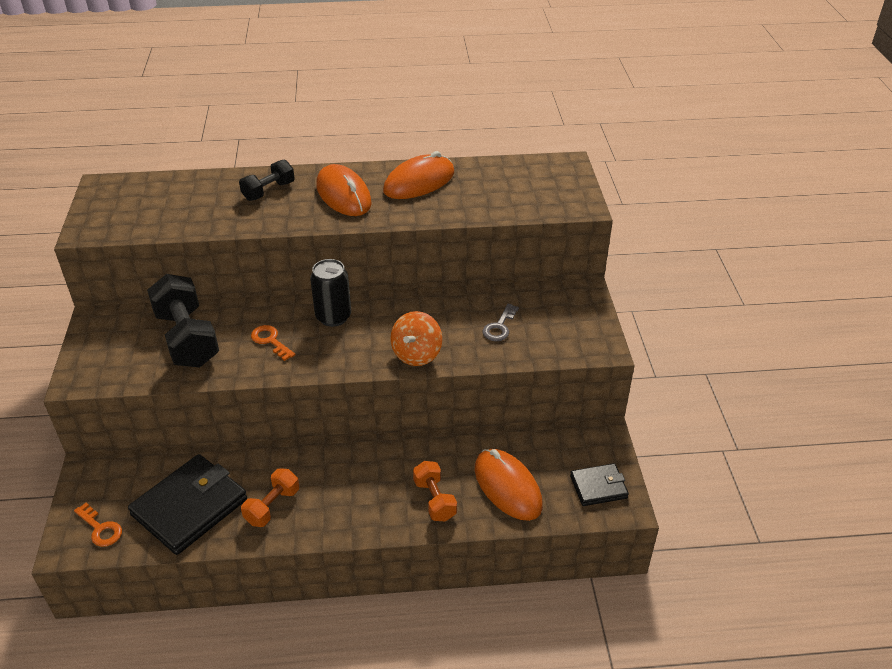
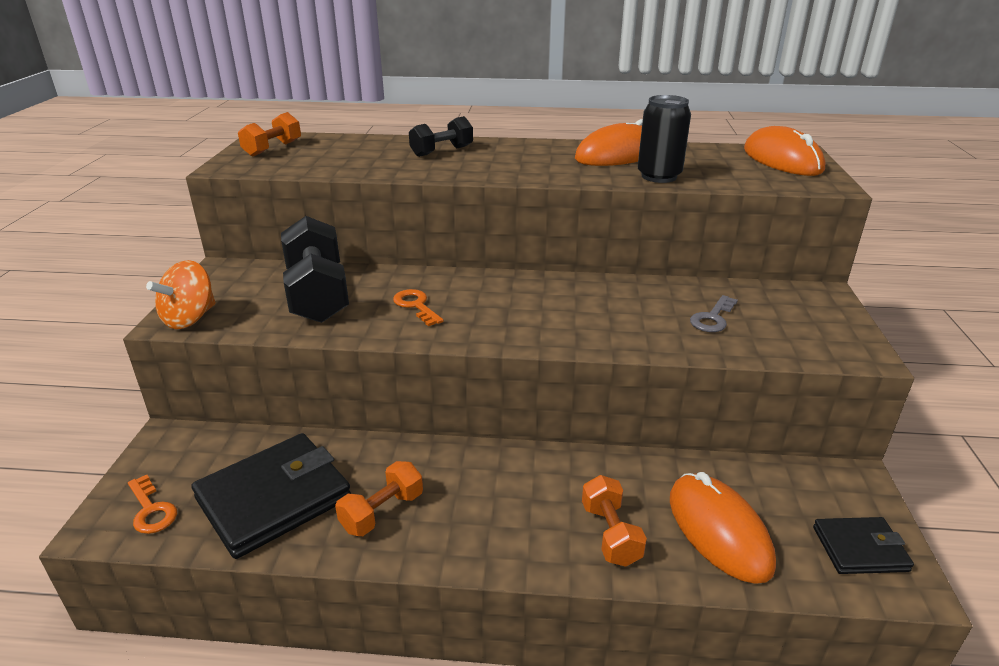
camera: 10 degrees right, 10 degrees down
(116, 201) = (273, 149): none -> orange dumbbell
(333, 317) = (498, 290): black can -> black can (659, 176)
(343, 195) = (527, 159): orange mouse -> orange mouse (782, 160)
(416, 354) = (601, 336): orange spinning top -> orange spinning top (190, 319)

